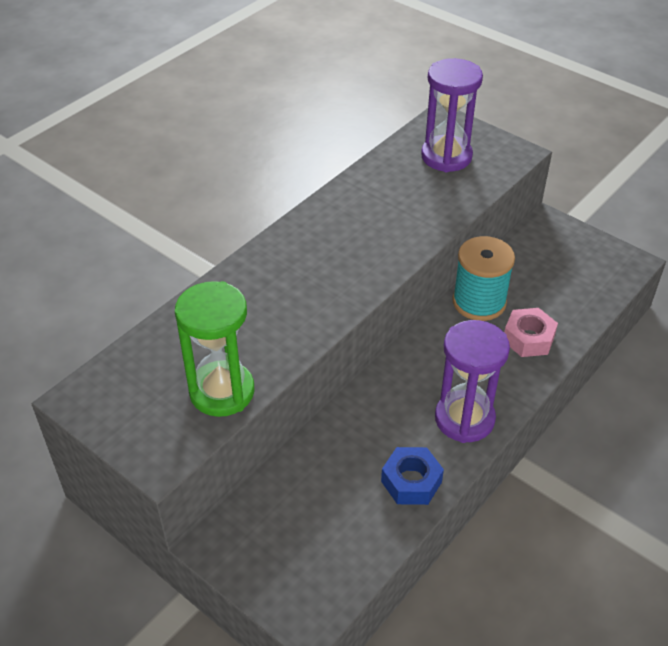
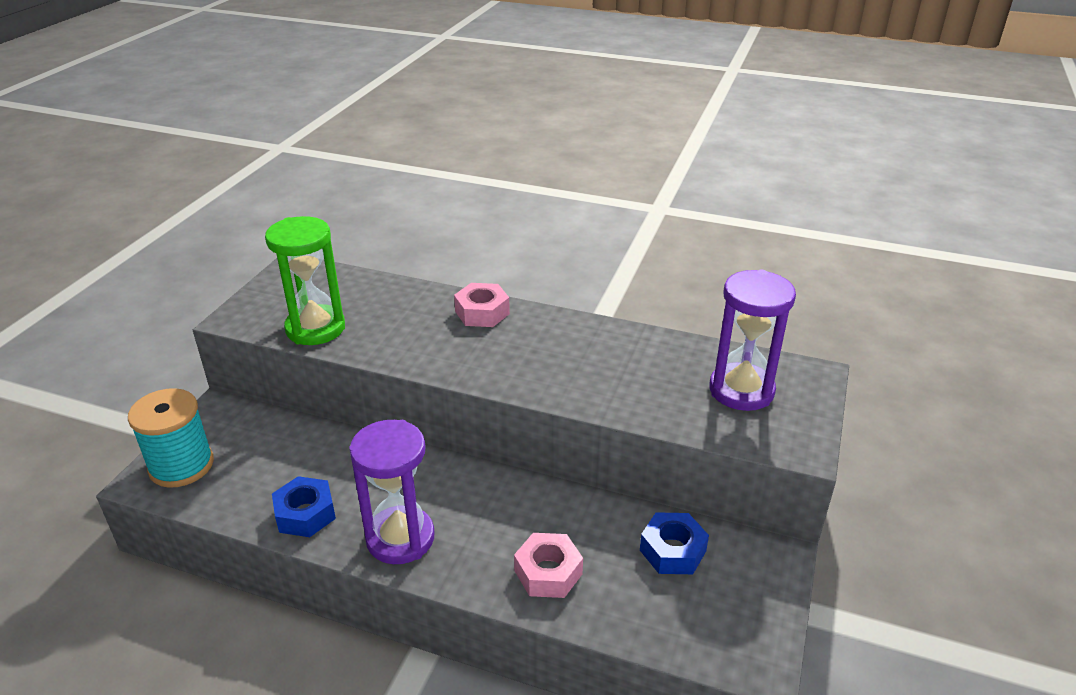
camera: 70 degrees right, 10 degrees down
(264, 266) = (482, 312): none -> pink nut
(479, 302) = (587, 516): turquoise spool -> turquoise spool (181, 465)
(528, 268) = (672, 550): none -> blue nut

